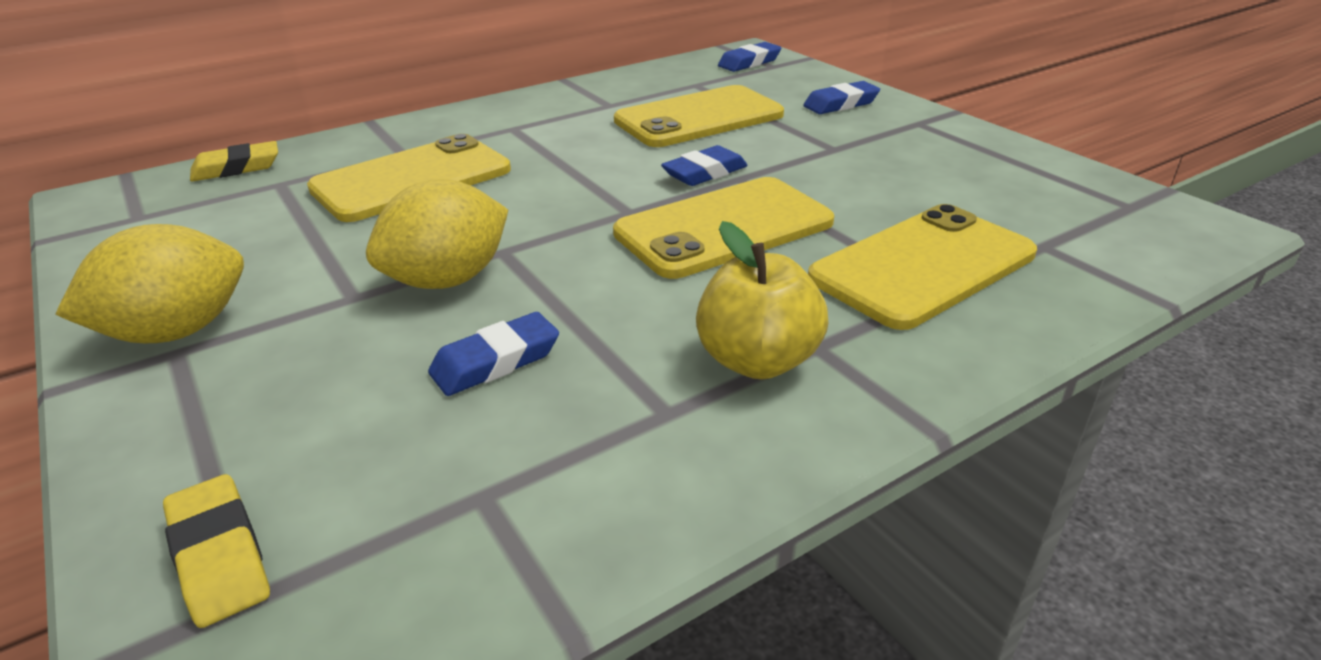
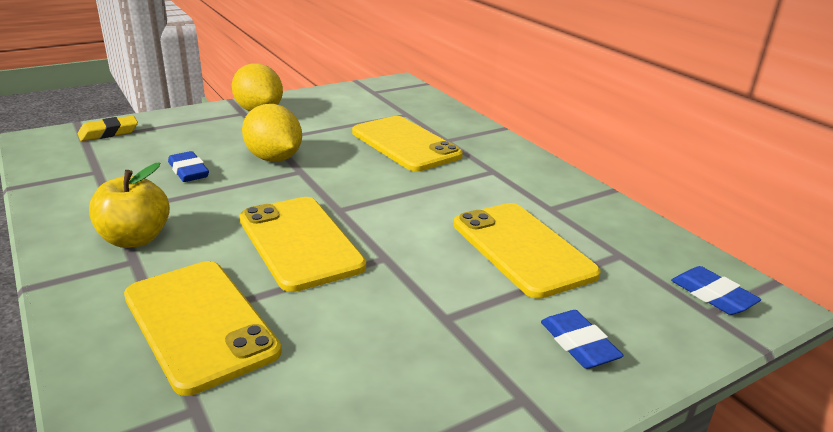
camera: 90 degrees right, 5 degrees down
(237, 168) = (428, 103): yellow eraser -> none
(704, 173) = (397, 242): blue eraser -> none

